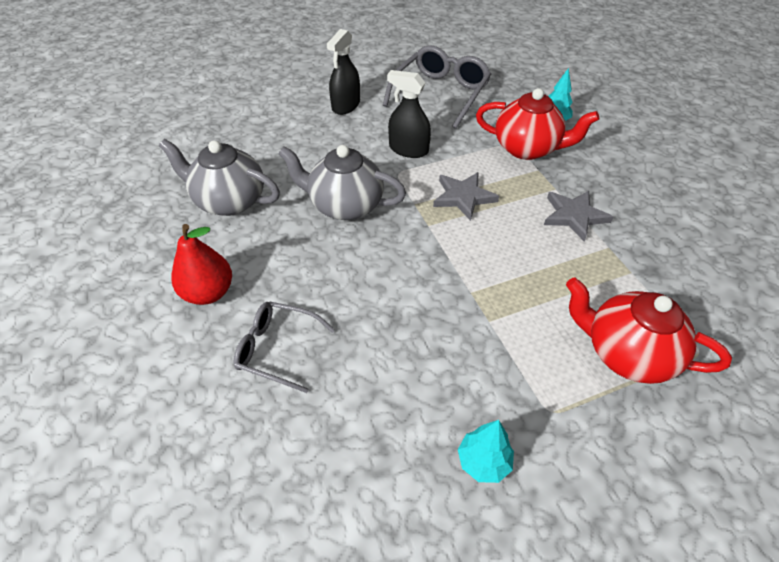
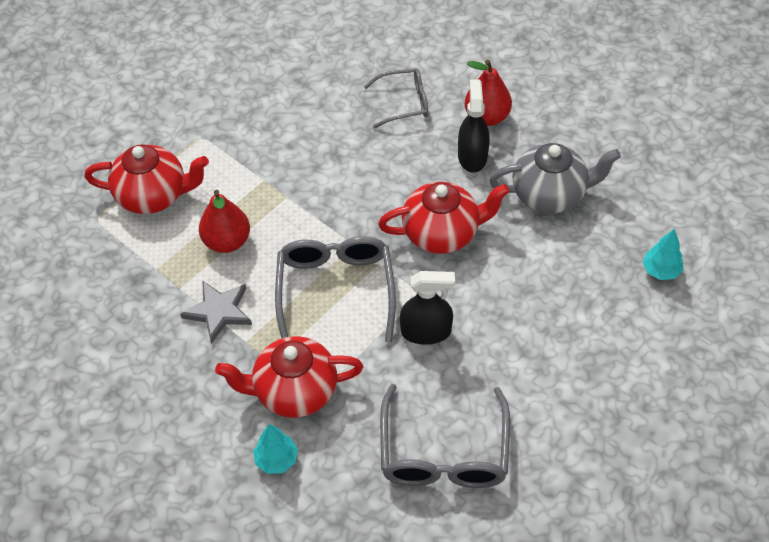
camera: 155 degrees right, 5 degrees up
(345, 205) = (442, 233): grey teapot -> red teapot
(346, 105) = (545, 374): black spray bottle -> black spray bottle (472, 156)
(463, 197) = (335, 290): grey star -> grey glasses
(483, 462) = (235, 96): turquoise tree -> turquoise tree (660, 270)
(550, 271) = (227, 241): none -> red pear

